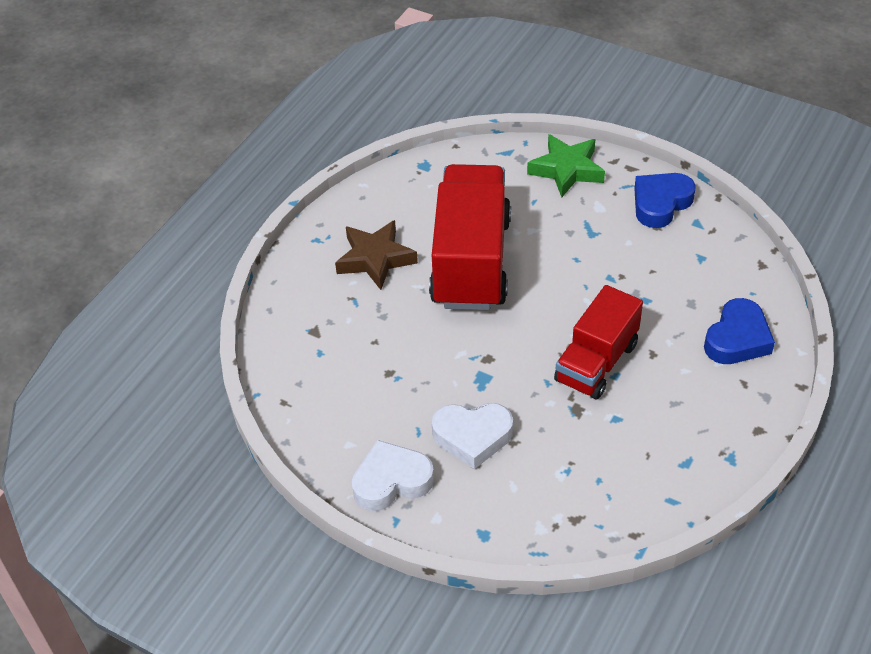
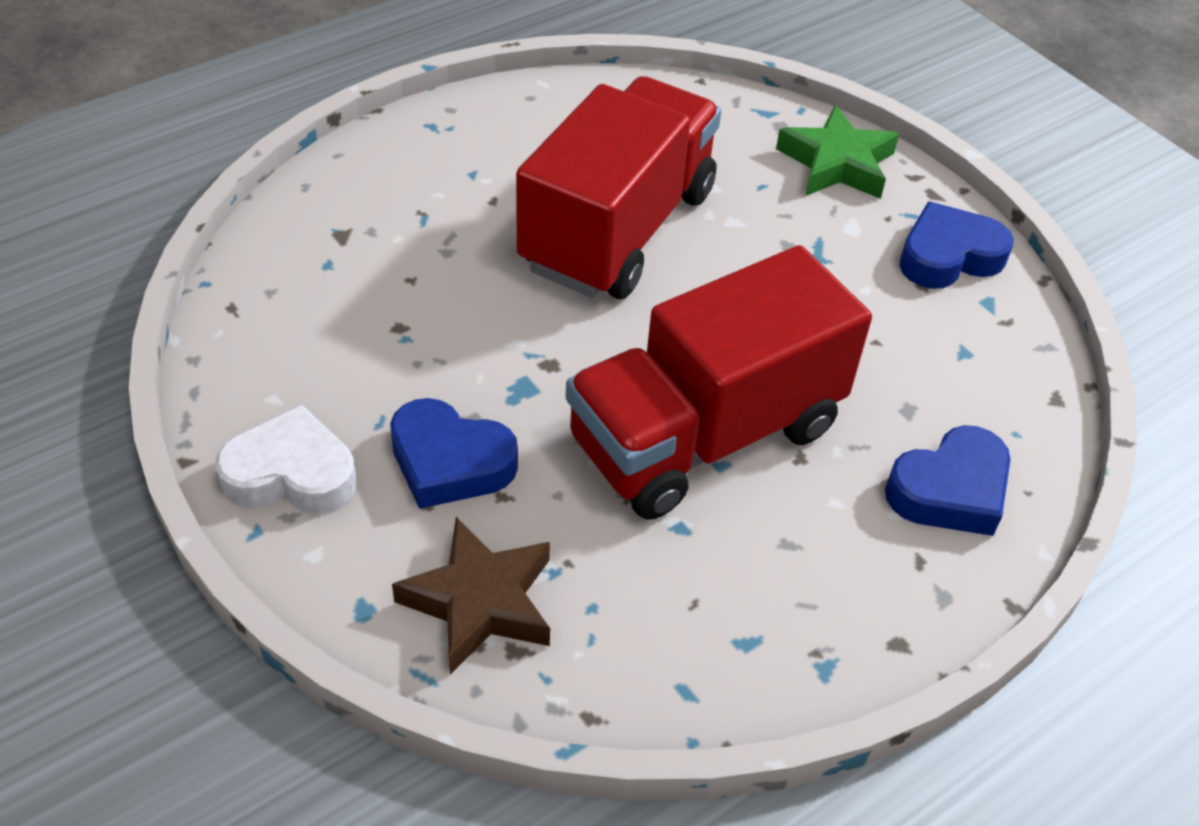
camera: 20 degrees right, 0 degrees up
(375, 259) = (490, 177): brown star -> brown star (480, 602)
(472, 437) = (450, 462): white heart -> blue heart
(596, 362) = (705, 435): red truck -> red truck, size x1.59

